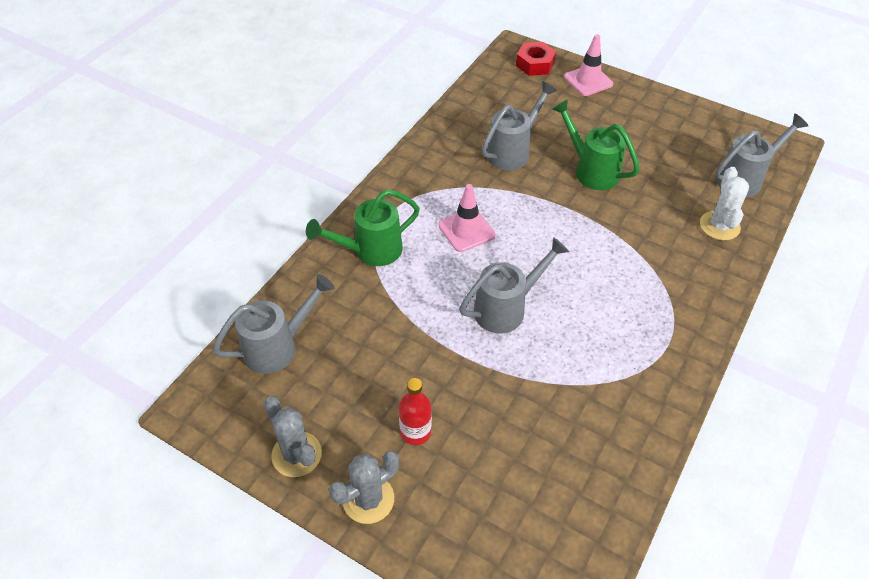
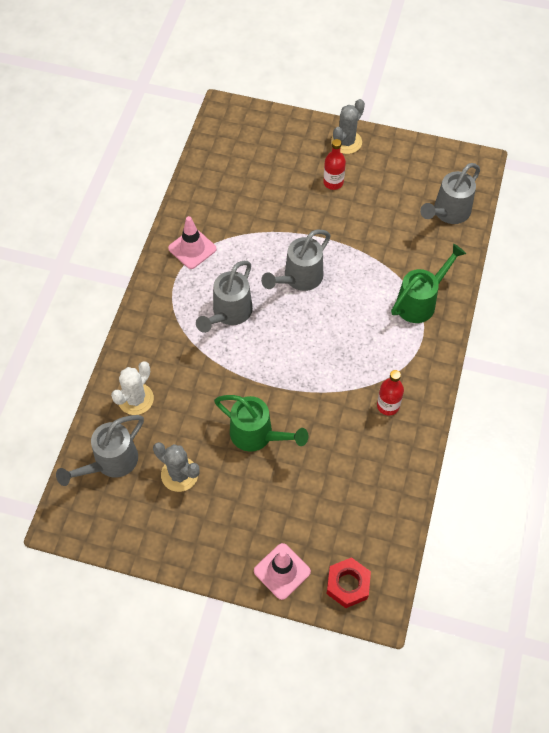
camera: 165 degrees right, 10 degrees up
(296, 454) = (399, 154): grey cactus -> grey cactus (179, 474)
(451, 167) = (388, 405): none -> red bottle
(466, 230) = (351, 340): pink traffic cone -> pink traffic cone (192, 248)
(512, 151) = (337, 440): grey watering can -> grey watering can (229, 313)
(719, 226) = (135, 399): white cactus -> white cactus turned 45 degrees clockwise

